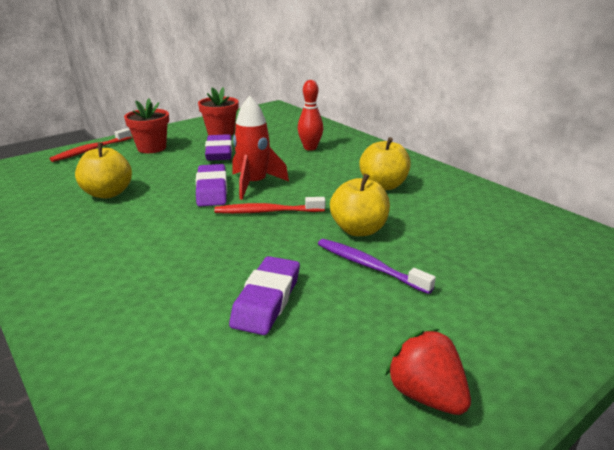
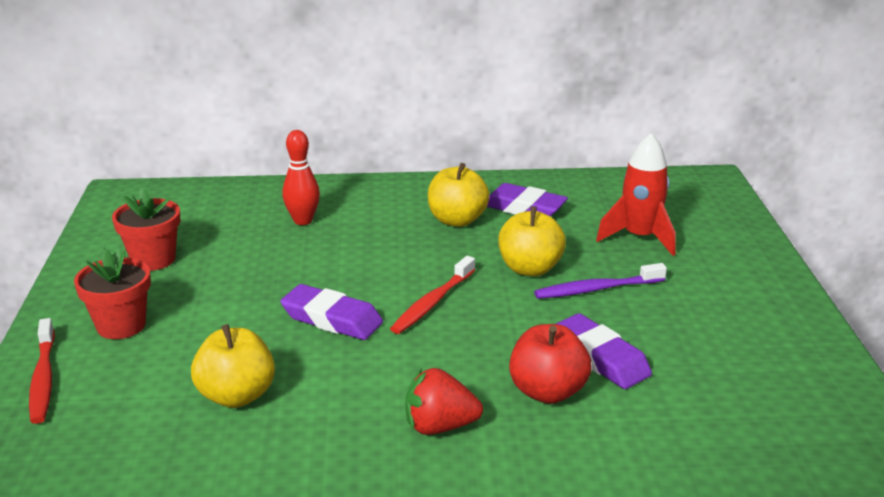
camera: 55 degrees left, 0 degrees up
(195, 291) = (547, 392): none -> red apple
(219, 152) = (222, 281): purple eraser -> purple eraser (523, 208)
(254, 184) = (353, 288): red rocket -> red rocket (639, 238)
(426, 395) = (773, 333): red strawberry -> red strawberry (439, 426)

